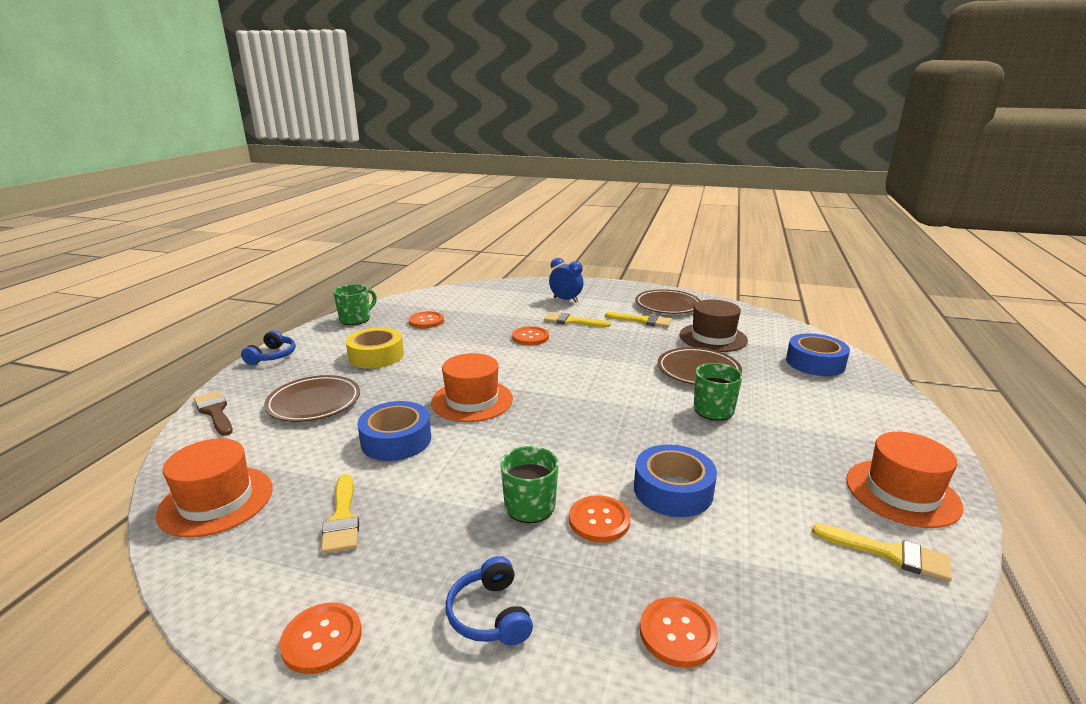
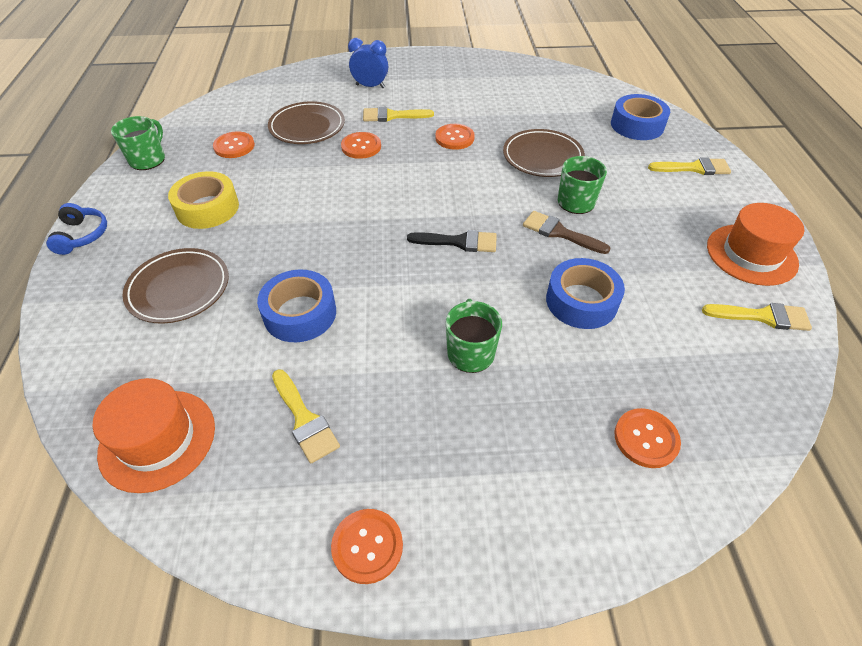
camera: 20 degrees left, 25 degrees up
(215, 412) = (69, 330): brown brush -> brown brush (559, 232)
(472, 400) = (348, 244): orange hat -> none
(490, 614) = (496, 472): blue headphones -> none
(575, 418) = (459, 242): none -> black brush
(599, 520) = (536, 350): orange button -> orange button (454, 138)
(642, 321) = (462, 101): yellow brush -> yellow brush (694, 168)
(667, 305) = (476, 75): brown plate -> brown plate (307, 127)
(713, 338) = (537, 111): brown hat -> none

